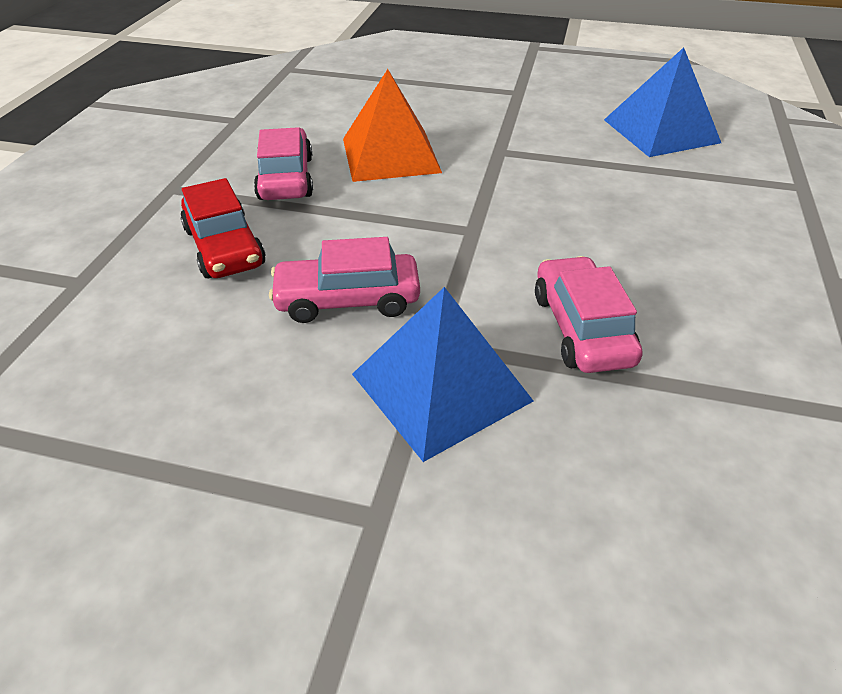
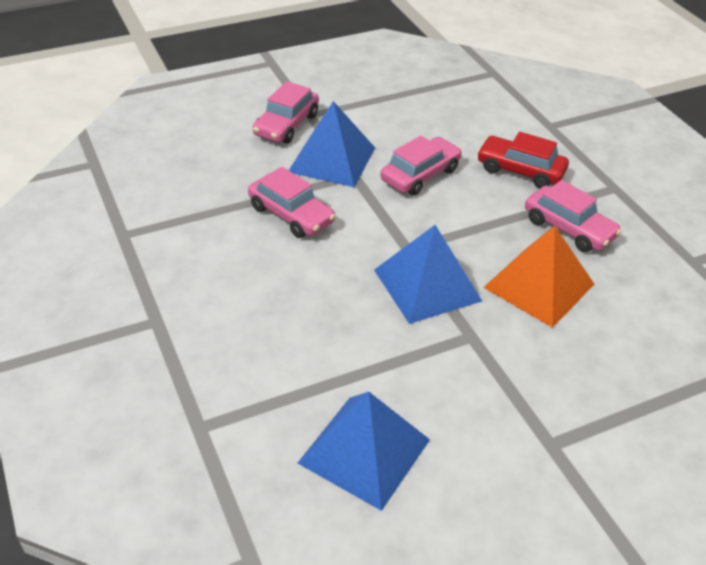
camera: 140 degrees right, 0 degrees up
(449, 514) = (286, 125): none -> pink car
(493, 194) = (427, 285): none -> blue pyramid

